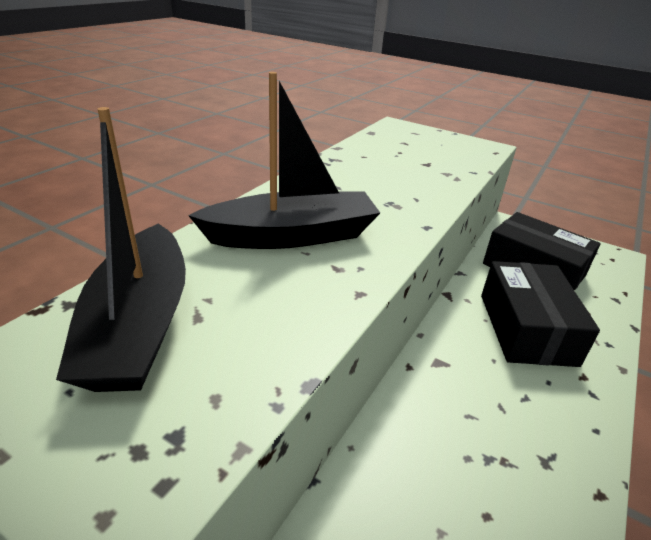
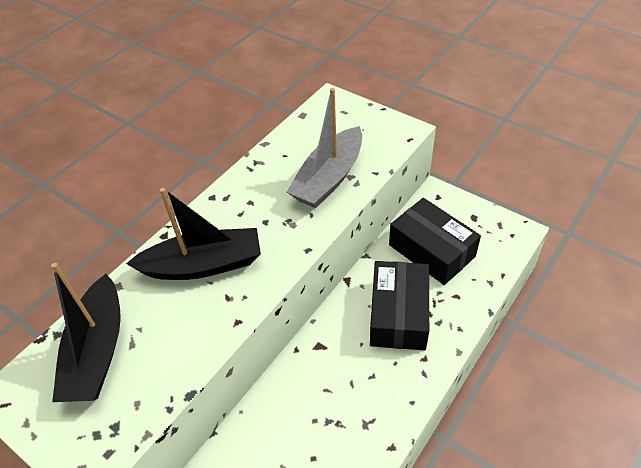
camera: 10 degrees right, 15 degrees up
(423, 173) = (329, 178): none -> grey boat

